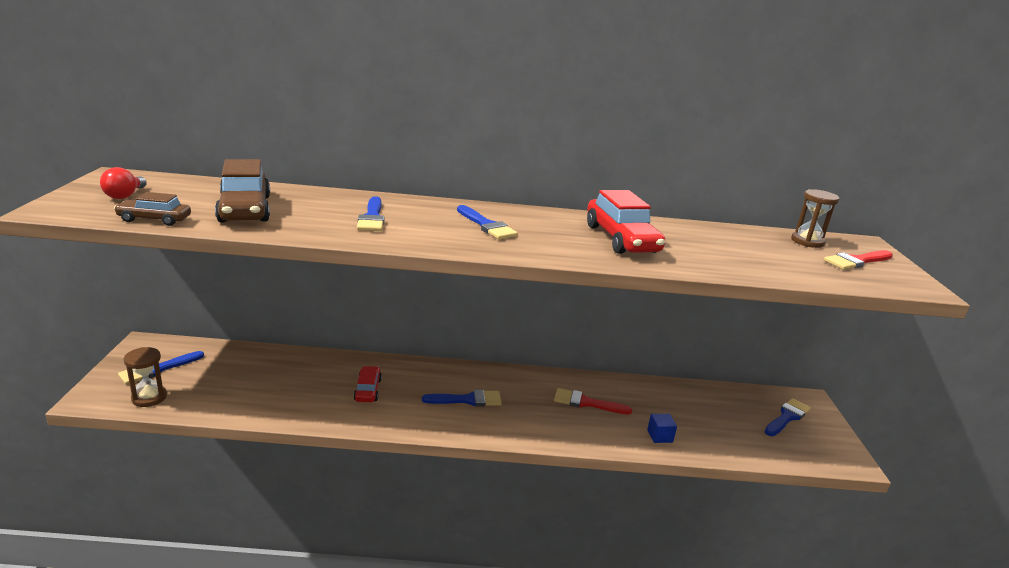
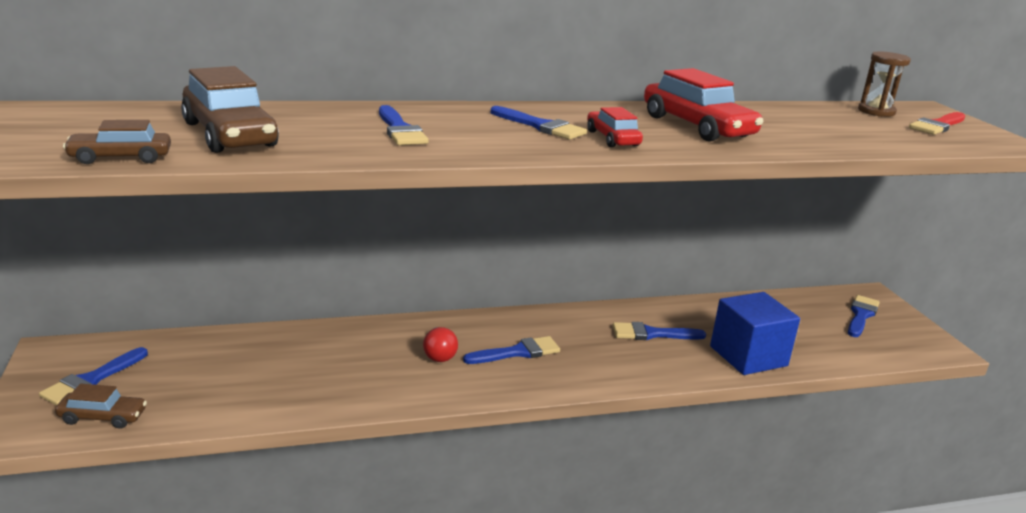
camera: 15 degrees left, 0 degrees up
(125, 196) = (46, 133): red light bulb -> red light bulb (439, 354)
(149, 397) = (102, 417): brown hourglass -> brown car
(368, 390) = (391, 360): red car -> red car (612, 138)
(586, 403) = (652, 334): red brush -> blue brush
(660, 436) = (748, 356): blue cube -> blue cube, size x2.33

